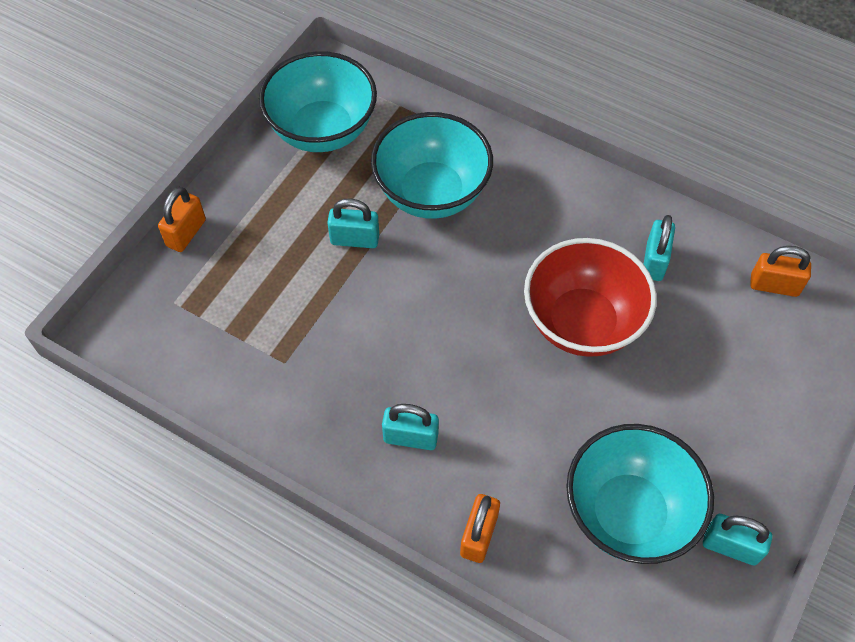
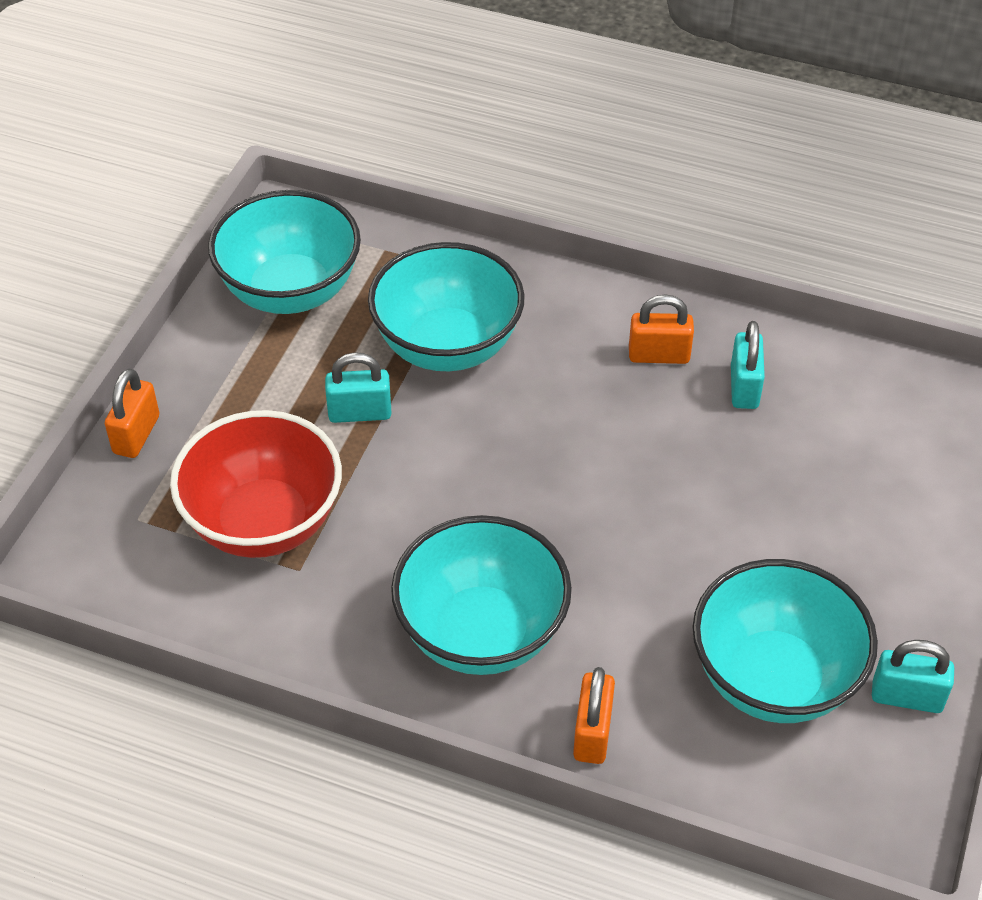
camera: 10 degrees left, 10 degrees down
(410, 437) = (481, 633): turquoise padlock -> turquoise bowl
(582, 322) = (669, 469): red bowl -> red bowl (264, 522)
(774, 285) = (896, 395): orange padlock -> orange padlock (659, 355)

